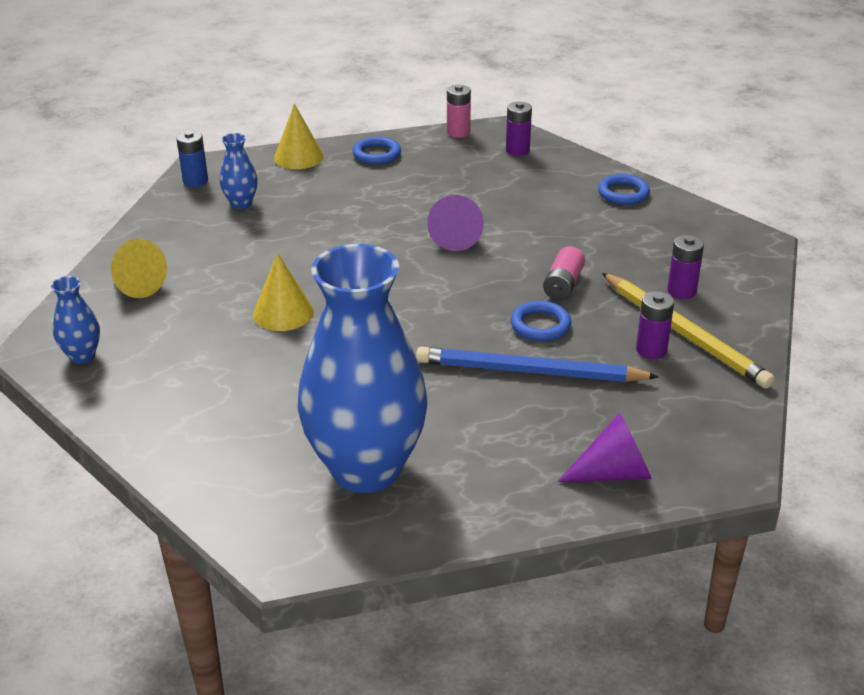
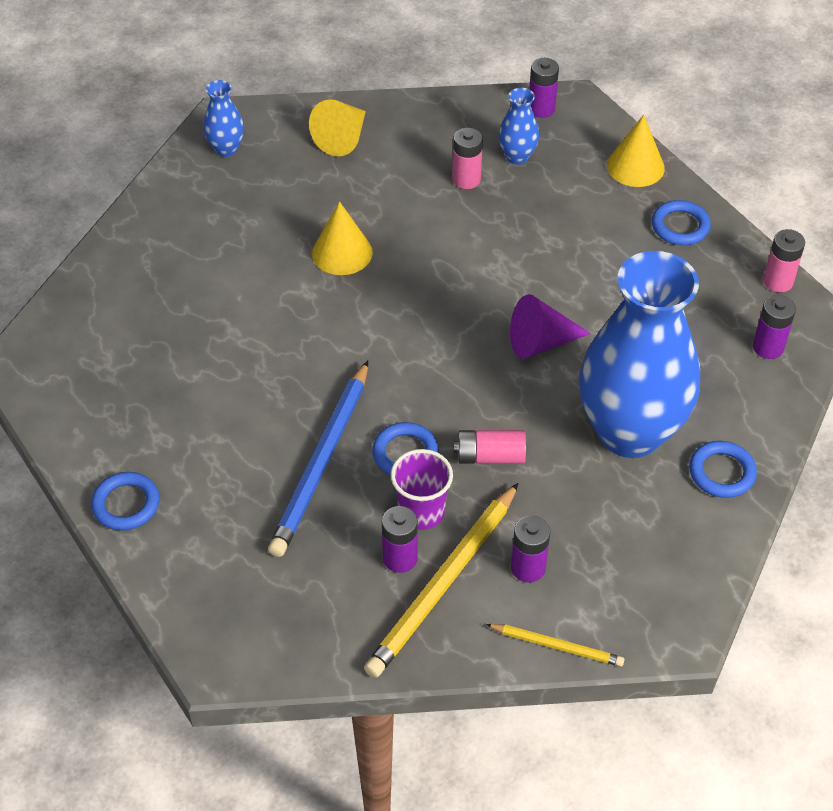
camera: 70 degrees right, 15 degrees up
(195, 181) = (541, 109): blue battery -> purple battery
(246, 232) = (466, 179): none -> pink battery
(366, 469) = (140, 381): blue vase -> blue vase (630, 432)
(525, 505) = (126, 504): none -> blue ring
(529, 371) = (322, 462): blue pencil -> blue pencil turned 150 degrees counterclockwise
(606, 329) = (421, 512): none -> purple cup
(613, 473) = (189, 562): purple cone -> none
(759, 294) = (557, 646): none -> yellow pencil

